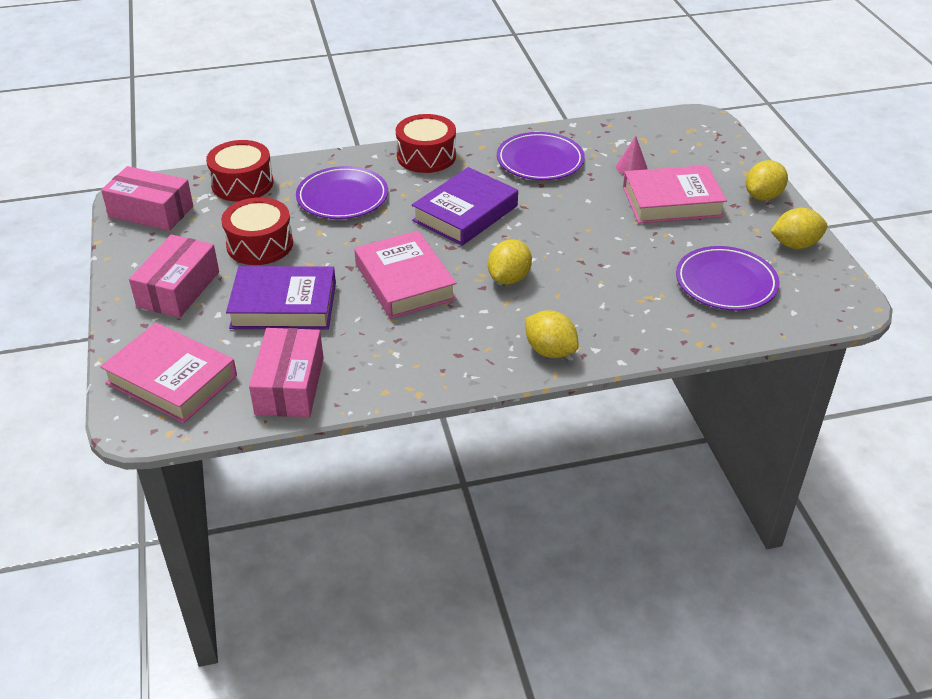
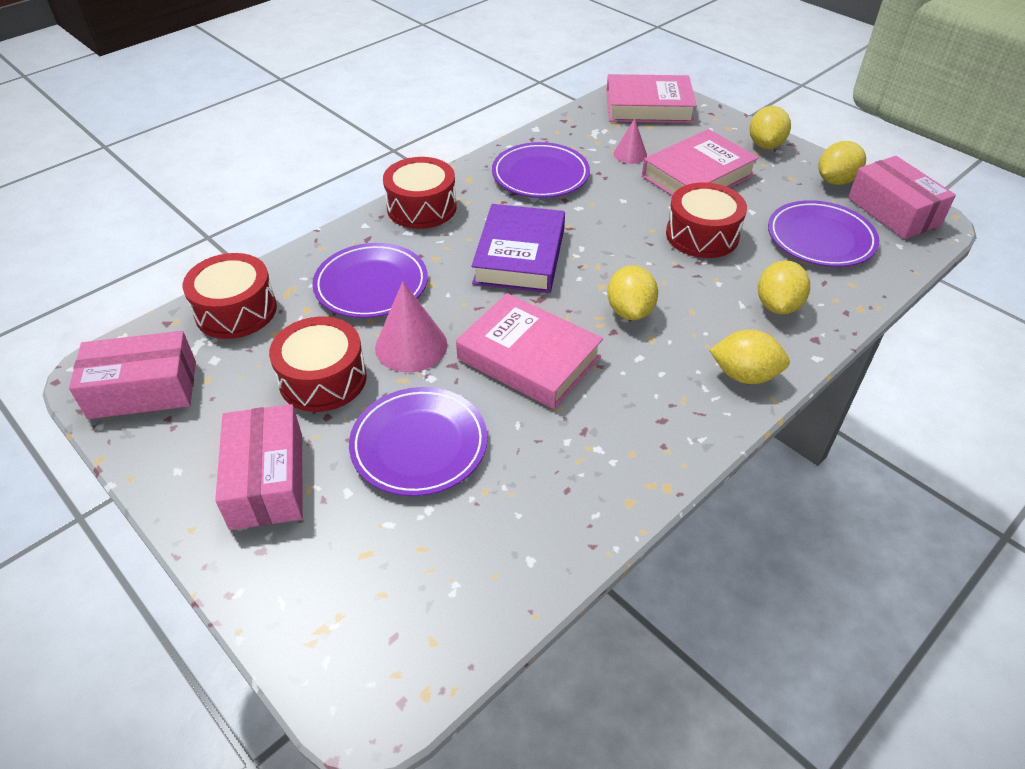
camera: 30 degrees left, 5 degrees up
(171, 379) = (363, 613): pink book -> pink book (648, 106)
(284, 305) = (419, 445): purple book -> purple plate
(290, 386) = (518, 548): pink box -> pink box (893, 211)
(333, 245) = (411, 346): none -> pink cone
(625, 246) = (702, 235): none -> red drum
(630, 316) = (777, 305): none -> yellow lemon

